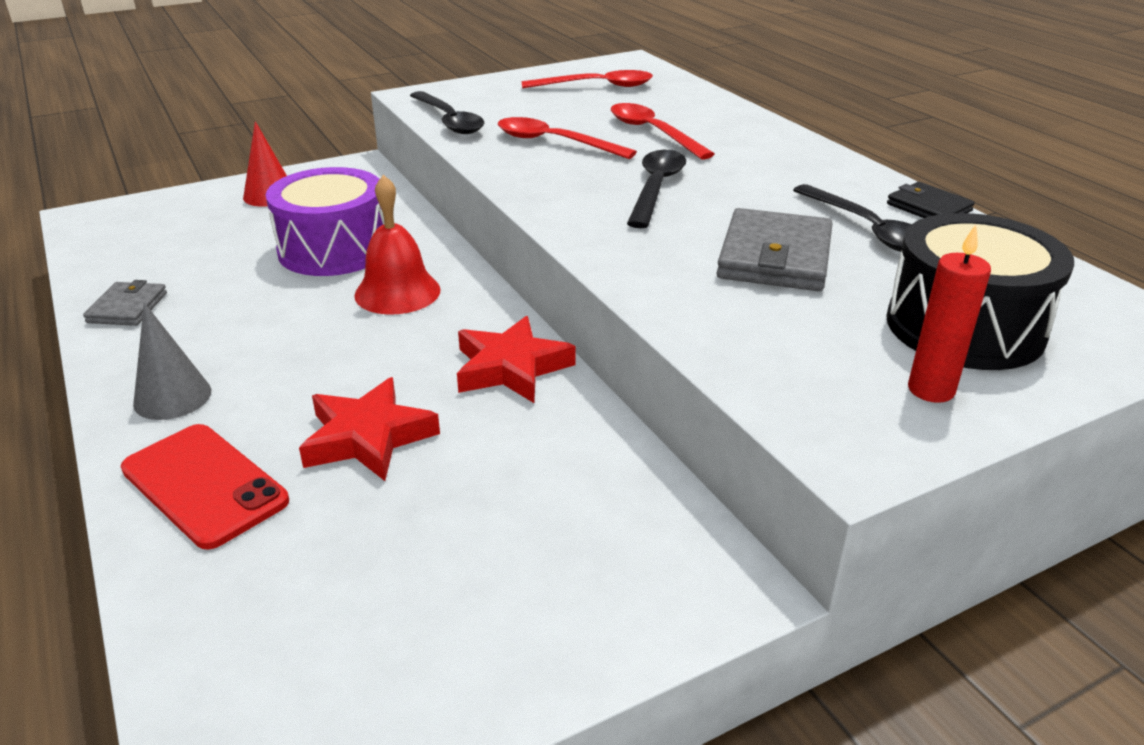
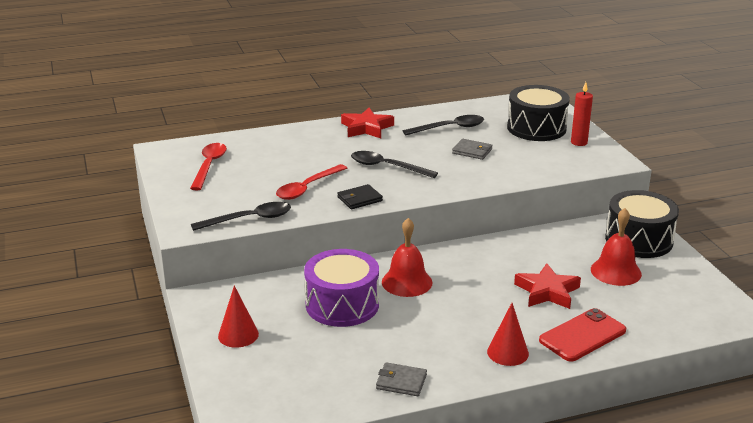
camera: 80 degrees left, 5 degrees down
(172, 397) = (507, 352): grey cone -> red cone
(456, 539) = (616, 271): none -> red bell
(511, 368) = (492, 252): red star -> red star (366, 128)
(619, 586) = (639, 240): none -> black drum
(653, 133) = (305, 158): red spoon -> none
(774, 257) = (472, 151): grey wallet -> grey wallet, size x0.58
(929, 207) = (430, 112): black wallet -> black wallet (359, 199)

